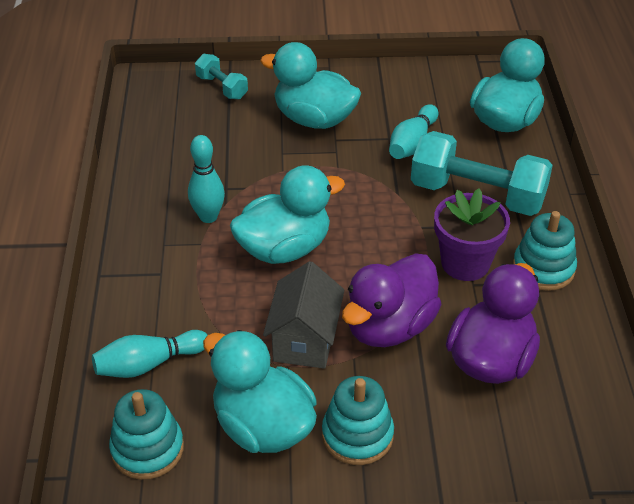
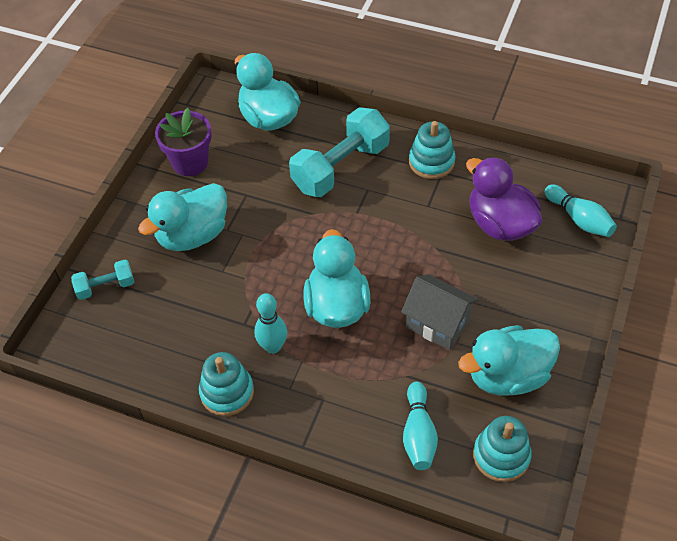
camera: 65 degrees left, 10 degrees up
(357, 435) = (535, 322): turquoise stacking toy -> turquoise stacking toy (227, 392)
(389, 327) = (446, 268): purple duck -> none
(412, 143) = (261, 183): turquoise bowling pin -> turquoise bowling pin (579, 219)
(465, 263) = (406, 202): purple flower pot -> purple flower pot (190, 162)

